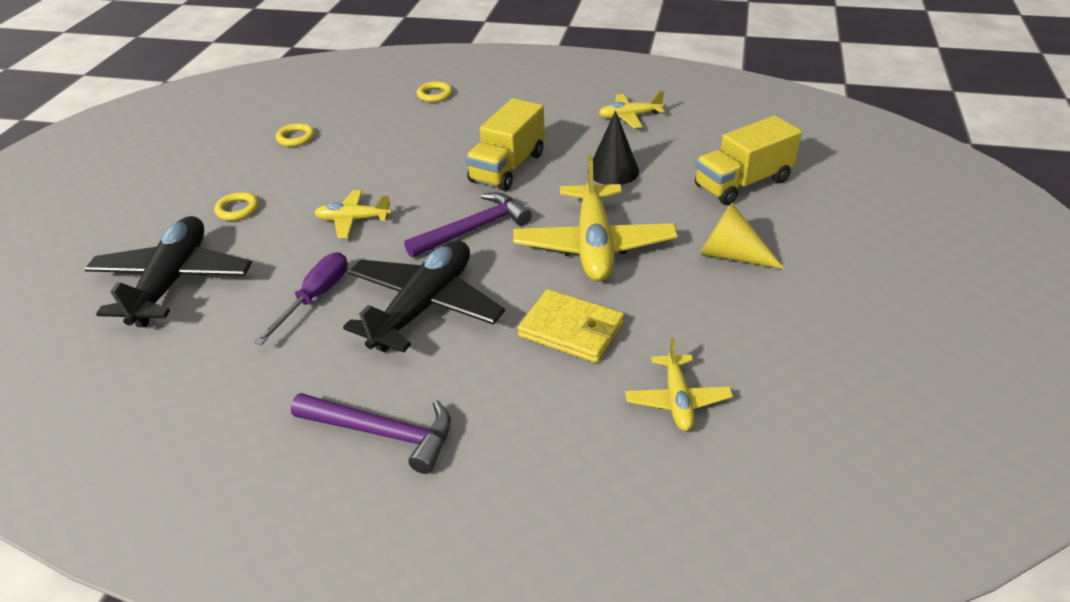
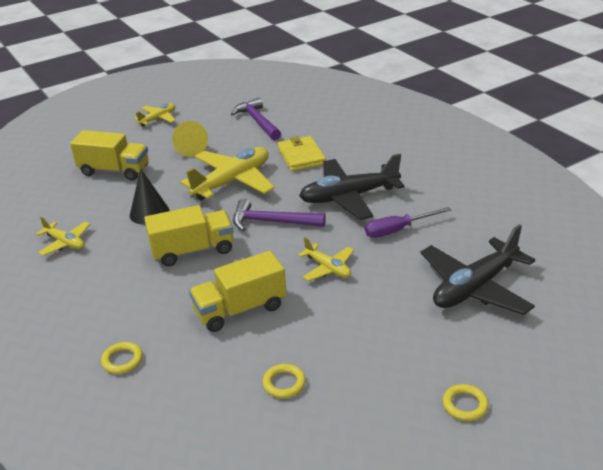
camera: 135 degrees left, 5 degrees down
(237, 209) = (394, 325): yellow ring -> yellow ring (465, 405)
(383, 433) = (421, 161): purple hammer -> purple hammer (257, 121)
(393, 155) = (240, 309): none -> yellow truck
(677, 400) = (302, 121): yellow plane -> yellow plane (158, 119)

